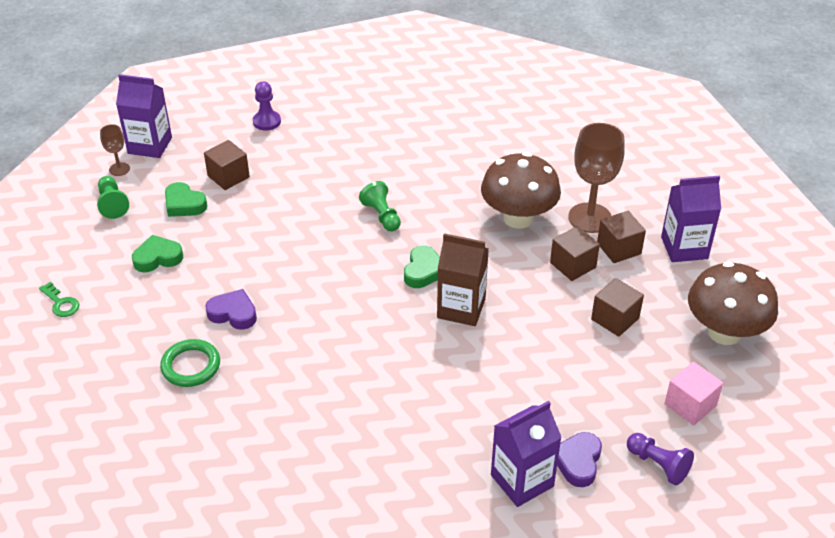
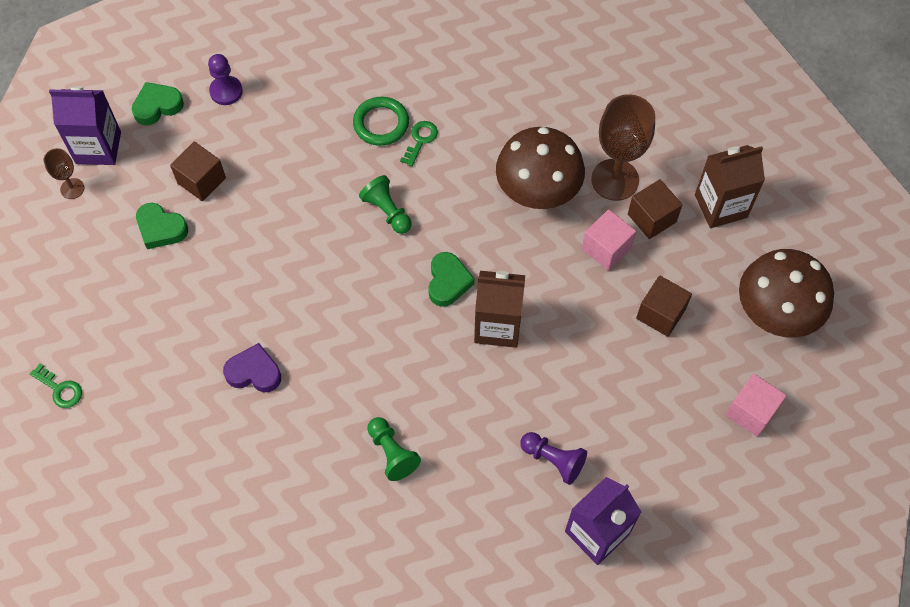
camera: 10 degrees left, 20 degrees up
(112, 204) = (78, 241): green pawn -> green pawn (392, 453)
(158, 258) = (151, 309): green heart -> green heart (157, 106)
(191, 366) = (225, 449): green ring -> green ring (381, 123)
(423, 171) = (420, 140): none -> green key
(573, 265) = (606, 248): brown cube -> pink cube
(578, 462) = (649, 500): purple heart -> none
(658, 465) = (728, 490): purple pawn -> purple pawn (553, 460)
(684, 248) = (720, 206): purple carton -> brown carton

